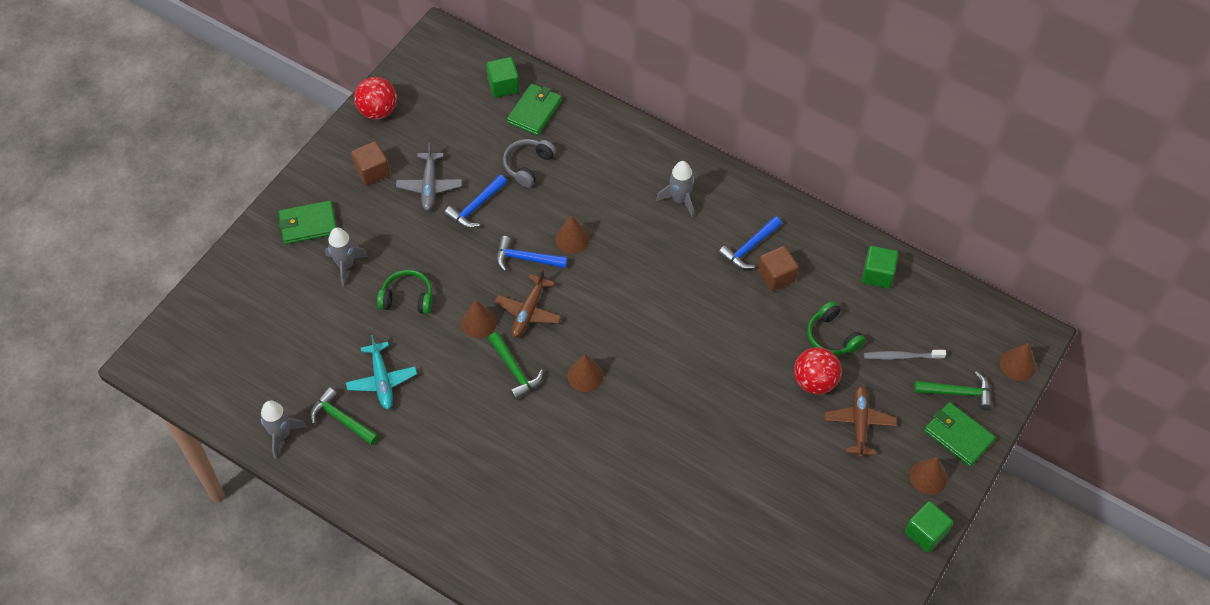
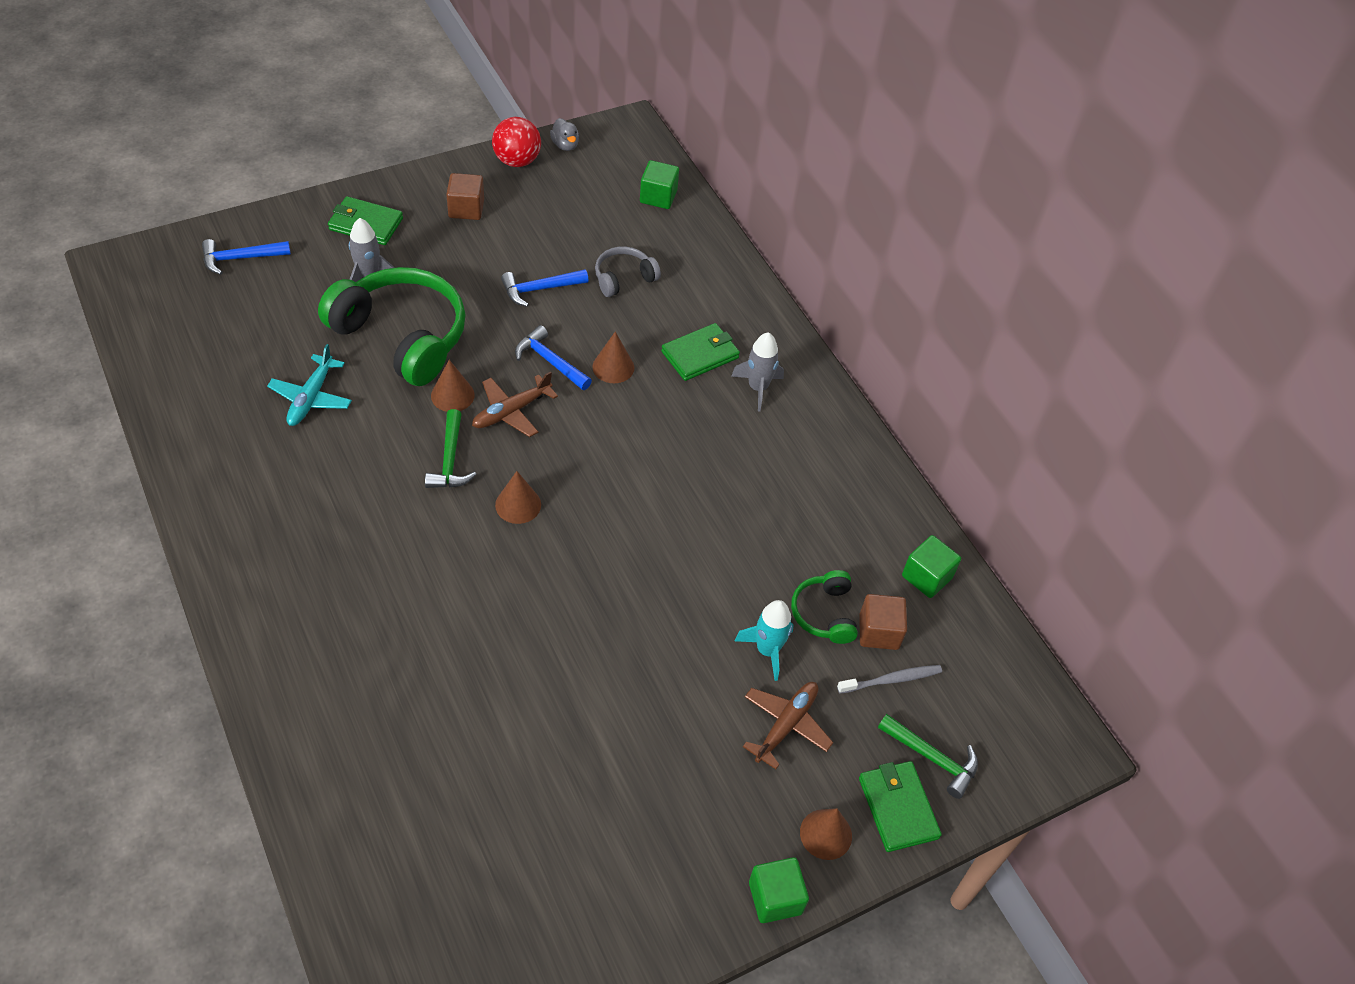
camera: 25 degrees right, 5 degrees down
(281, 435) = (172, 395): grey rocket -> none
(342, 419) = (241, 412): green hammer -> none
(403, 78) = (565, 145): none -> grey duck
(407, 298) = (402, 336): green headphones -> green headphones, size x2.06
(429, 186) = (510, 248): grey plane -> none
(534, 111) = (671, 234): green wallet -> green wallet (700, 355)
(749, 248) = (798, 473): blue hammer -> blue hammer (241, 258)
(776, 276) = (807, 517): brown cube -> brown cube (878, 632)
(814, 381) = (767, 650): red ball -> turquoise rocket
(901, 356) = (891, 680): grey toothbrush -> grey toothbrush turned 135 degrees clockwise
(1017, 364) = (1031, 768): brown cone -> none

